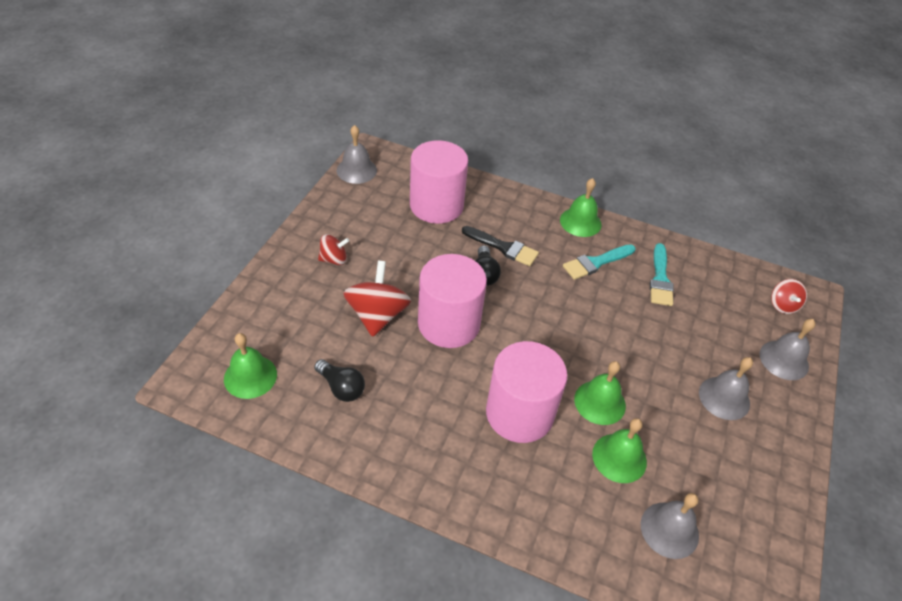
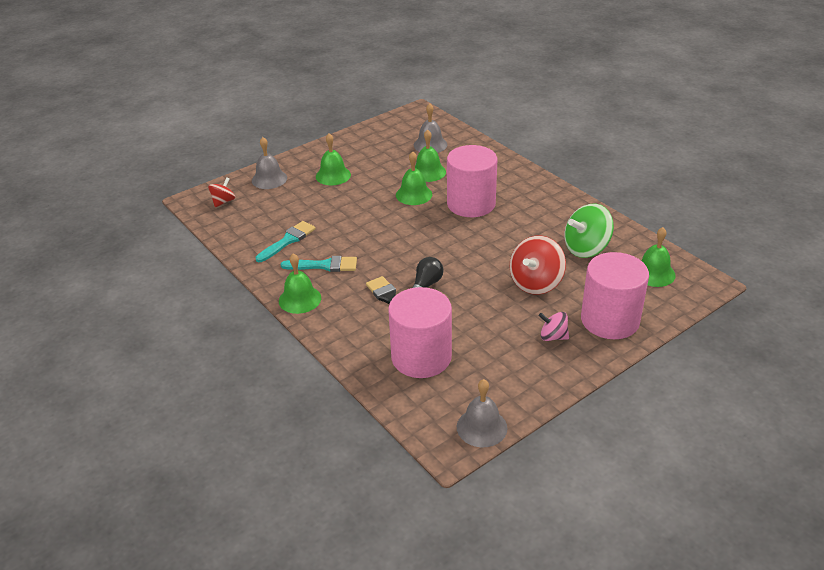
camera: 145 degrees left, 10 degrees down
(334, 259) = (553, 337): red spinning top -> pink spinning top
(341, 387) = (586, 248): black light bulb -> green spinning top
(449, 323) = (482, 261): pink cylinder -> pink cylinder (610, 320)
(724, 398) = (333, 175): grey bell -> green bell

